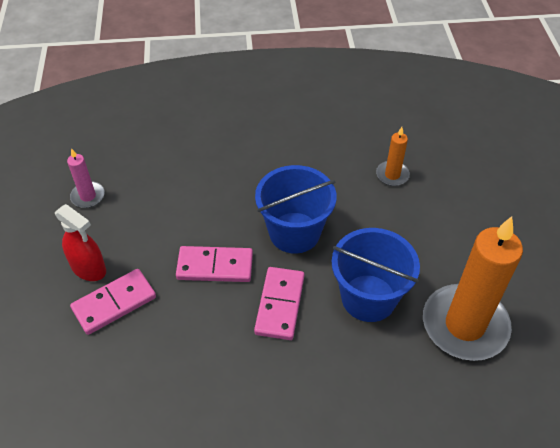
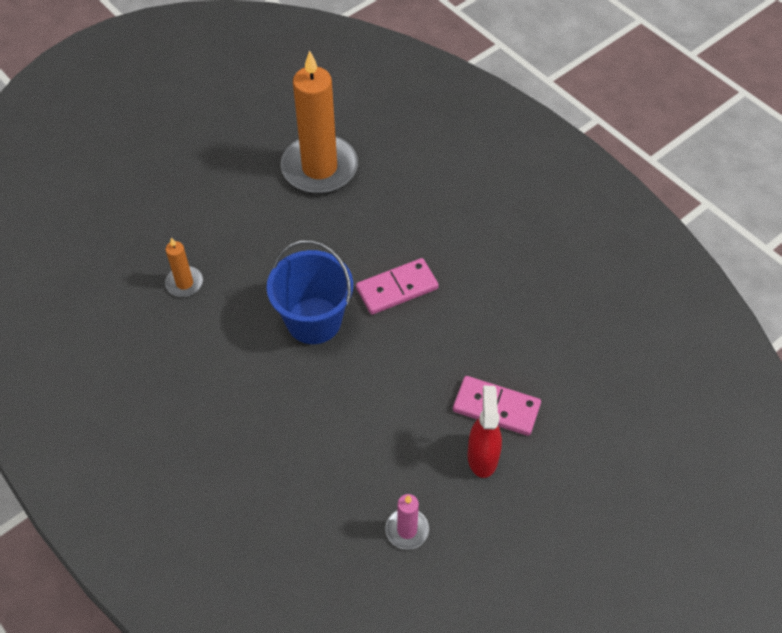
camera: 125 degrees left, 5 degrees up
(215, 266) = (398, 358): pink domino -> none
(368, 298) = (342, 235): blue bucket -> none

